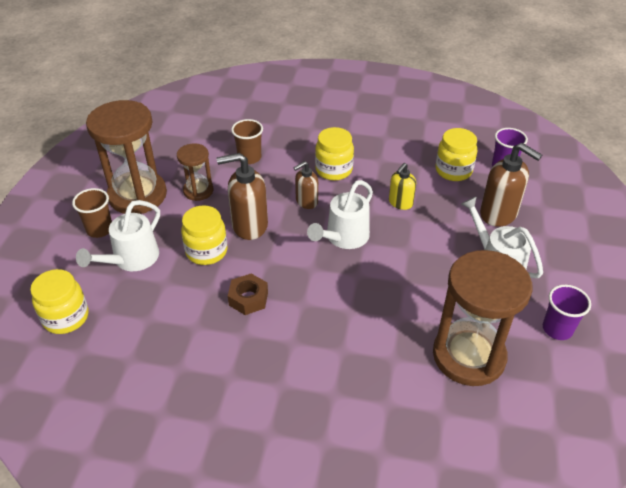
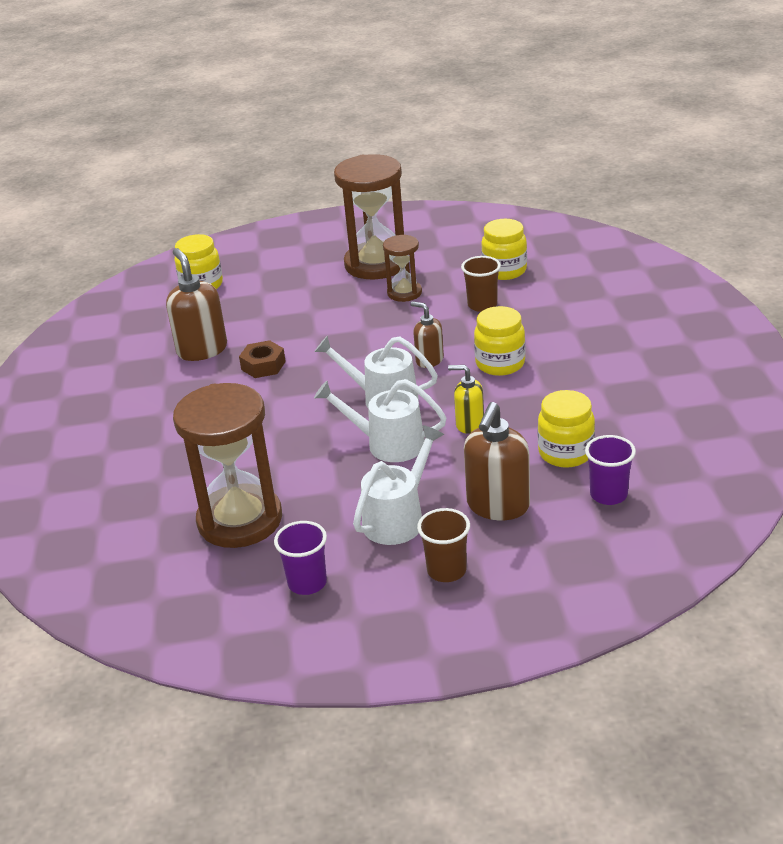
camera: 75 degrees right, 10 degrees down
(99, 229) = (316, 262): brown cup -> brown cup (446, 570)
(131, 260) = (285, 291): white watering can -> white watering can (387, 444)
(206, 251) = (316, 324): yellow jar -> yellow jar (504, 271)
(249, 225) = (368, 337): brown soap dispenser -> brown soap dispenser (202, 350)

